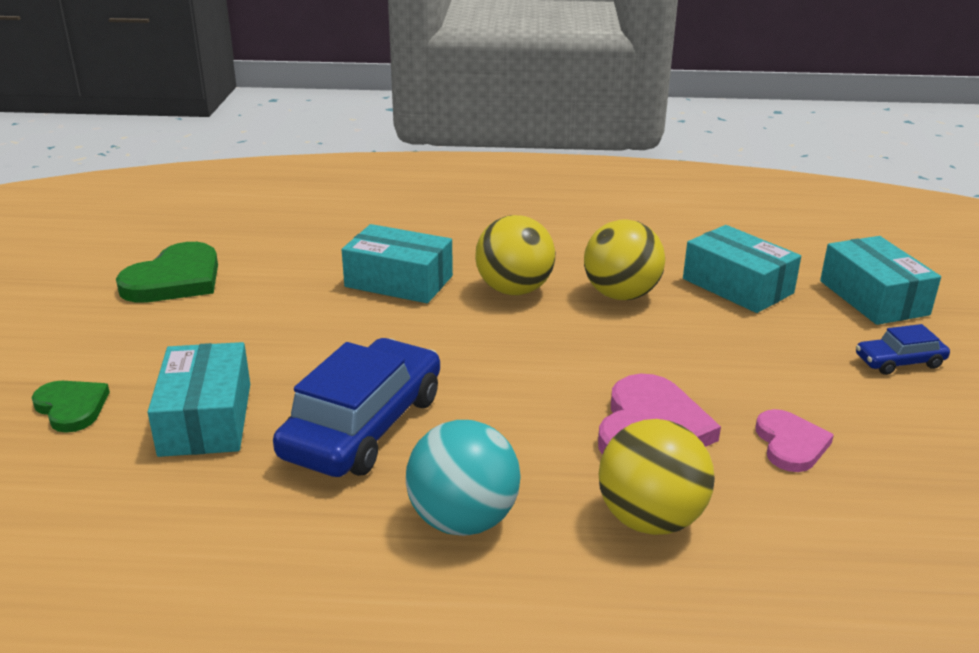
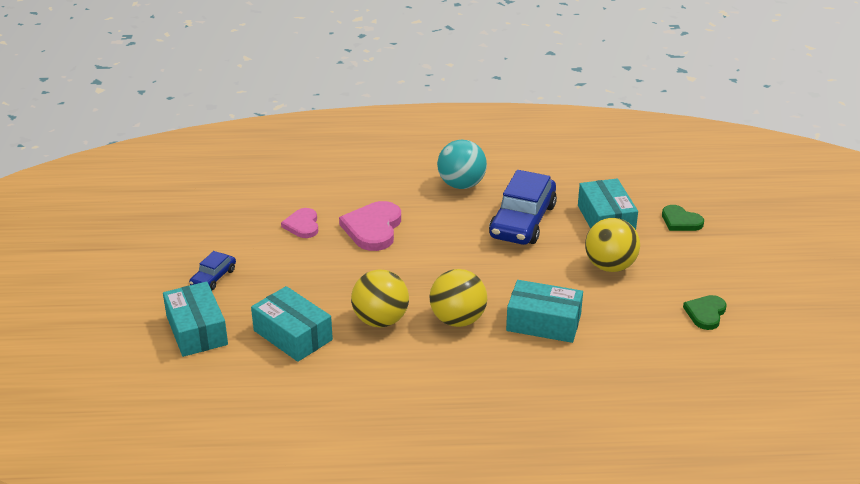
camera: 175 degrees right, 5 degrees up
(175, 279) = (705, 313): green heart -> green heart, size x0.61
(650, 519) = (379, 189): yellow ball -> yellow ball (610, 266)
(899, 362) = (213, 277): blue car -> blue car turned 135 degrees clockwise

